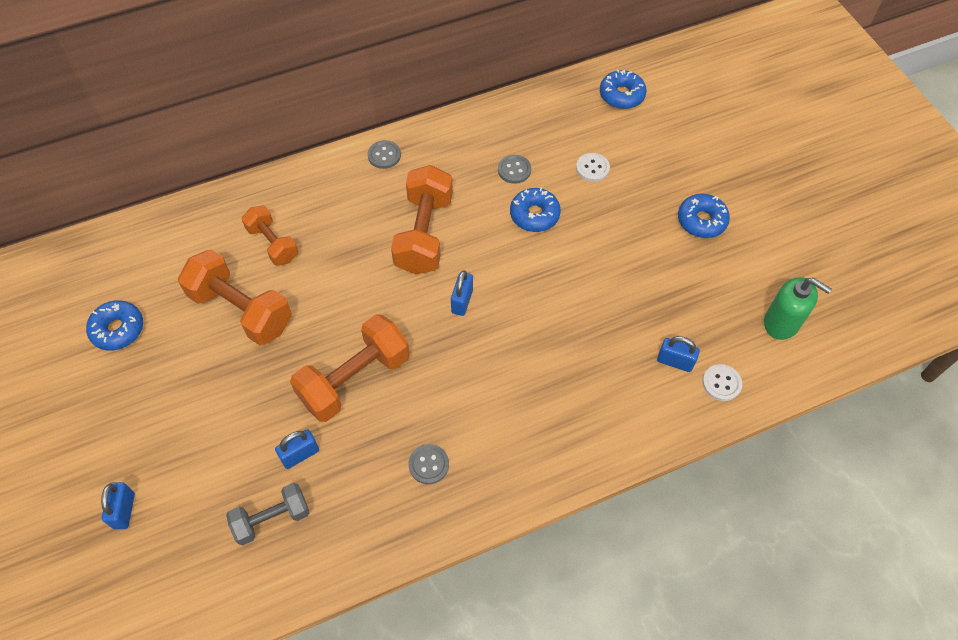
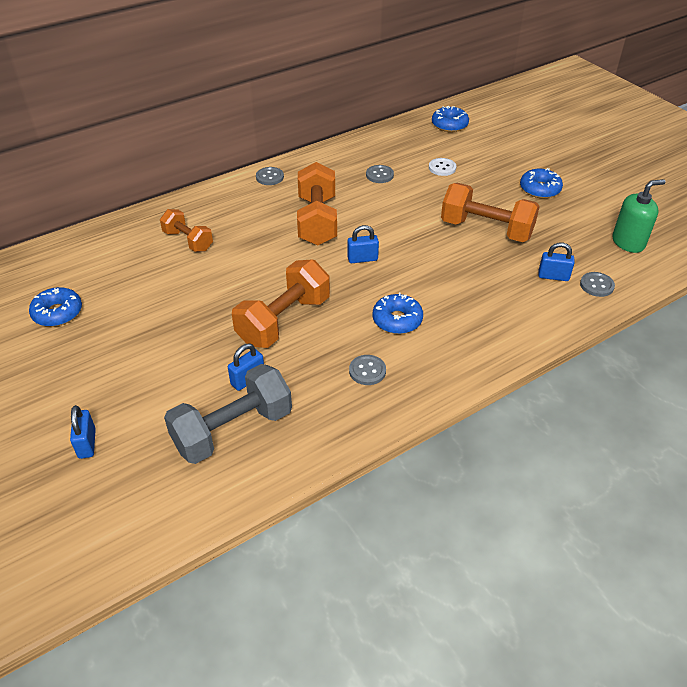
camera: 10 degrees left, 15 degrees down
(241, 310) = (170, 286): orange dumbbell -> orange dumbbell (486, 229)
(272, 519) = (233, 430): grey dumbbell -> grey dumbbell, size x1.64
(462, 301) = (362, 259): blue padlock -> blue padlock turned 75 degrees clockwise
(534, 215) = (405, 200): blue donut -> blue donut (397, 320)
(721, 383) = (596, 285): white button -> grey button
(781, 322) = (628, 242): green soap dispenser -> green soap dispenser turned 45 degrees counterclockwise

